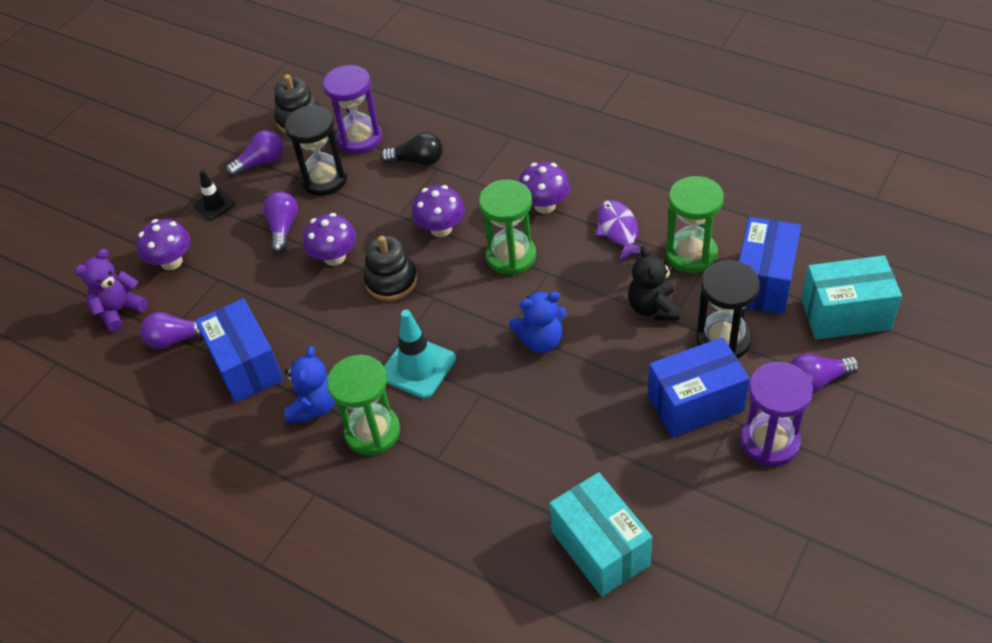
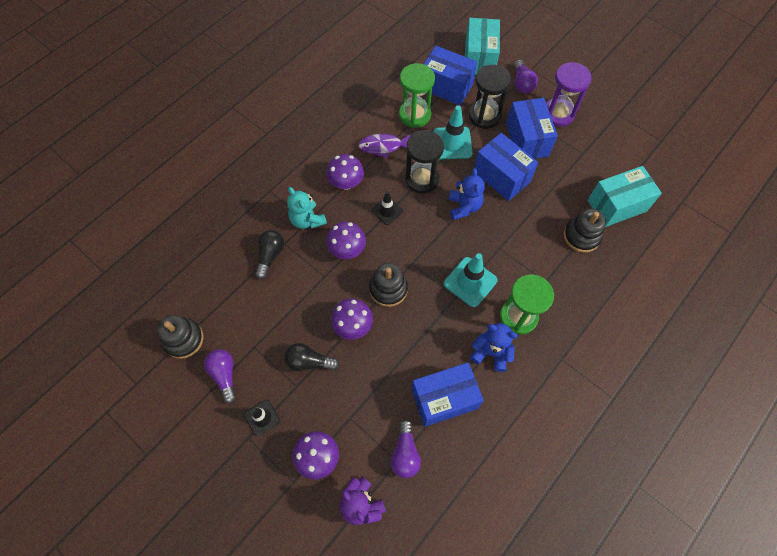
camera: 85 degrees left, 15 degrees up
(283, 228) = (309, 362): purple light bulb -> black light bulb
(324, 179) = (265, 325): black hourglass -> black hourglass (422, 179)
(359, 138) = (227, 294): purple hourglass -> none
(476, 181) = (307, 220): none -> turquoise teddy bear
(511, 256) = (387, 211): green hourglass -> black traffic cone
(526, 500) = (581, 236): none -> black stacking toy
(610, 379) = (501, 176): none -> blue box
(653, 307) = (452, 143): black teddy bear -> turquoise traffic cone

